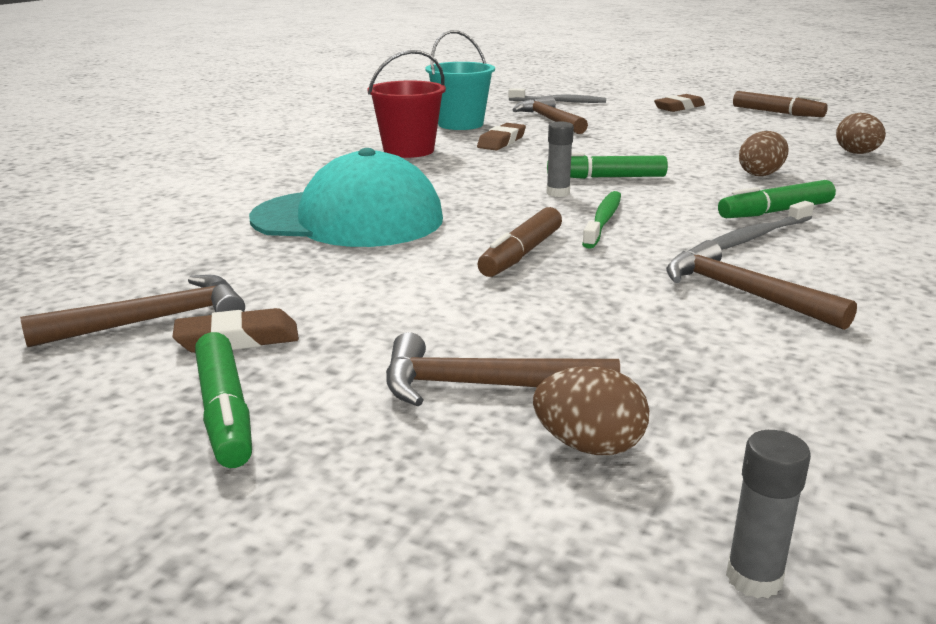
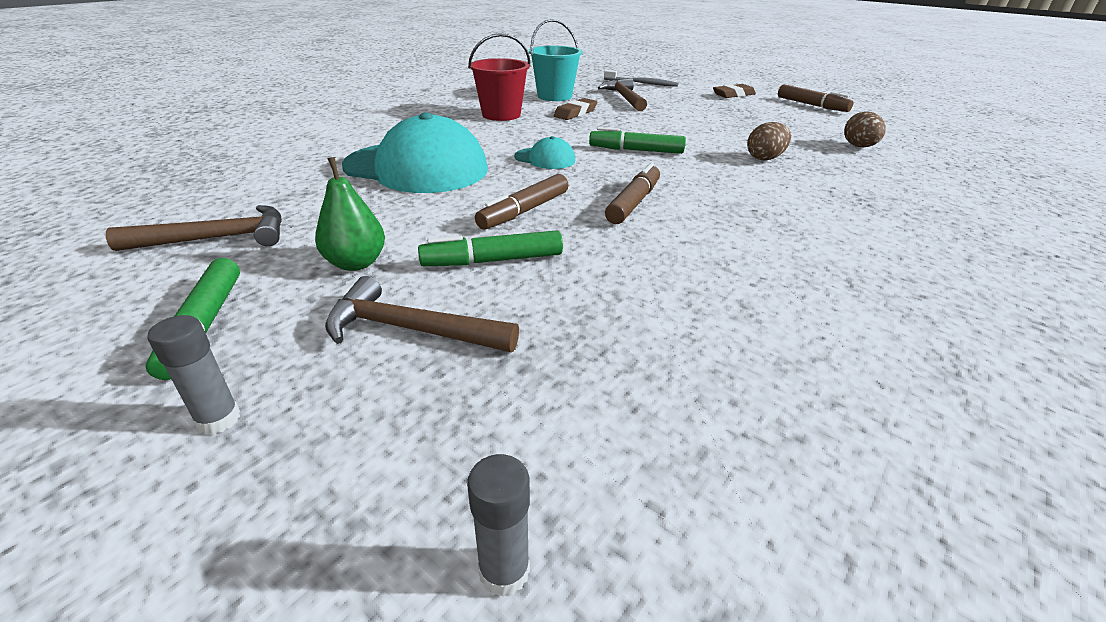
camera: 10 degrees right, 10 degrees up
(238, 339) = (262, 262): brown eraser -> none
(359, 328) = (356, 263): none -> green pear
(503, 195) = (545, 159): none -> turquoise cap
(558, 193) = (589, 160): grey glue stick -> grey glue stick (218, 419)
(589, 446) = (455, 401): brown egg -> none
(603, 220) = (609, 188): green toothbrush -> none
(643, 233) = (633, 203): none -> brown marker
(742, 293) = (681, 267): brown hammer -> none
(756, 236) = (725, 215): grey toothbrush -> none
(775, 212) = (756, 194): green marker -> green marker (492, 261)

